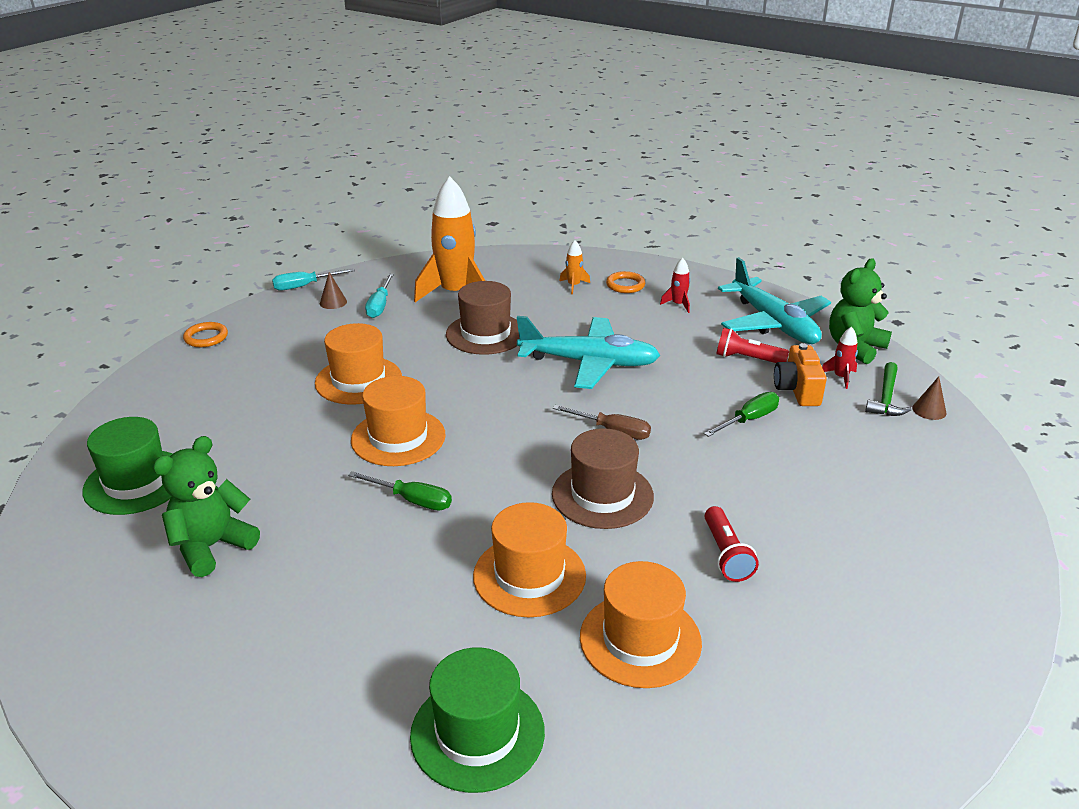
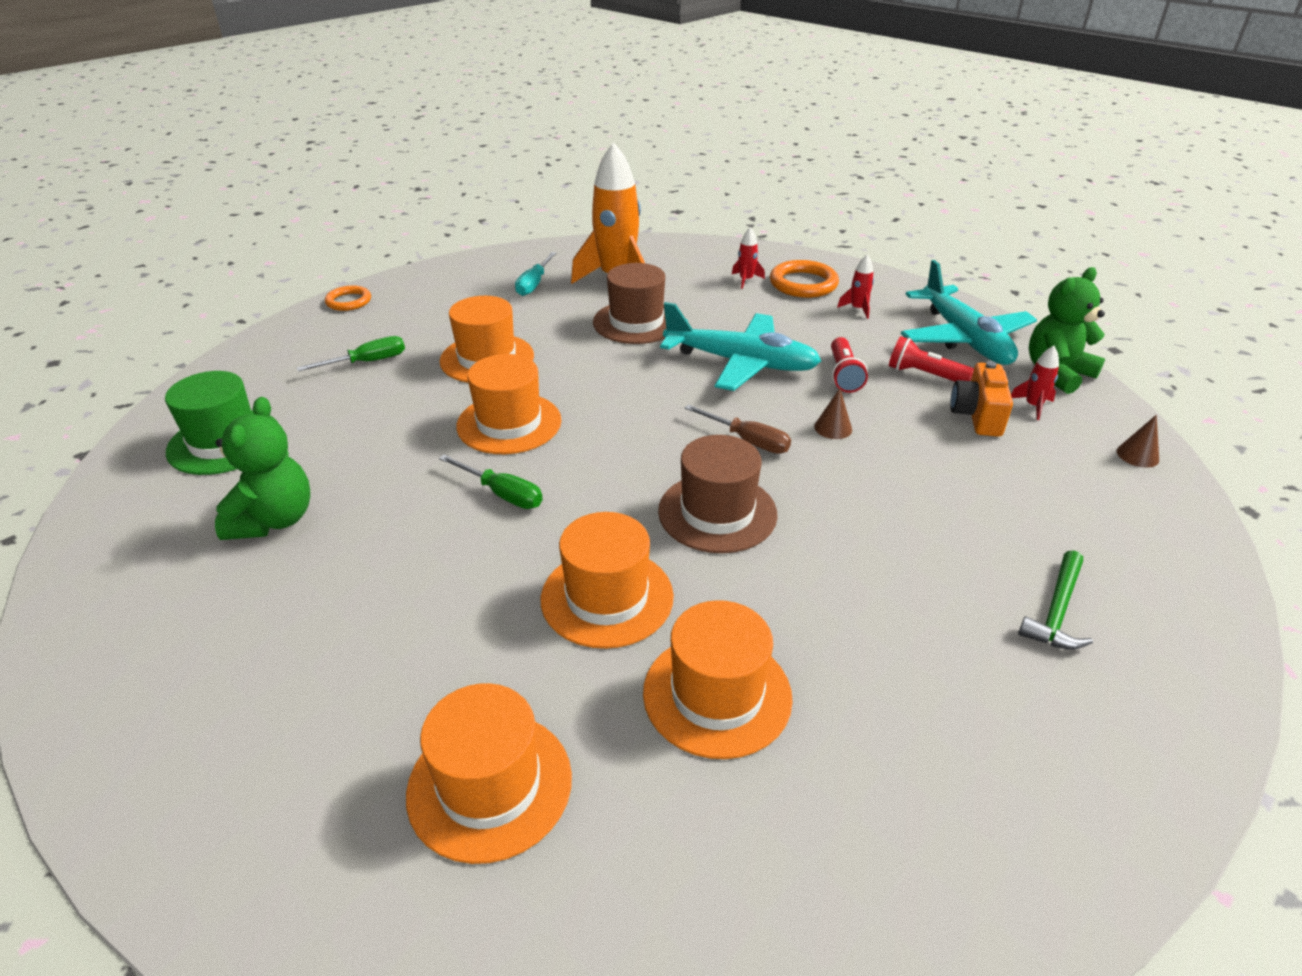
camera: 10 degrees right, 5 degrees up
(212, 546) = (274, 520): green teddy bear -> green teddy bear turned 135 degrees clockwise
(304, 286) = (464, 259): turquoise screwdriver -> none
(333, 302) = (487, 277): brown cone -> brown cone (833, 428)
(477, 733) = (490, 785): green hat -> orange hat
(573, 286) = (746, 280): orange rocket -> red rocket
(625, 285) = (803, 284): orange ring -> orange ring, size x1.58
(726, 554) = (848, 602): red flashlight -> red flashlight (843, 375)
(748, 420) = (911, 444): green screwdriver -> green screwdriver (367, 362)
(886, 398) = (1085, 435): green hammer -> green hammer (1056, 611)

